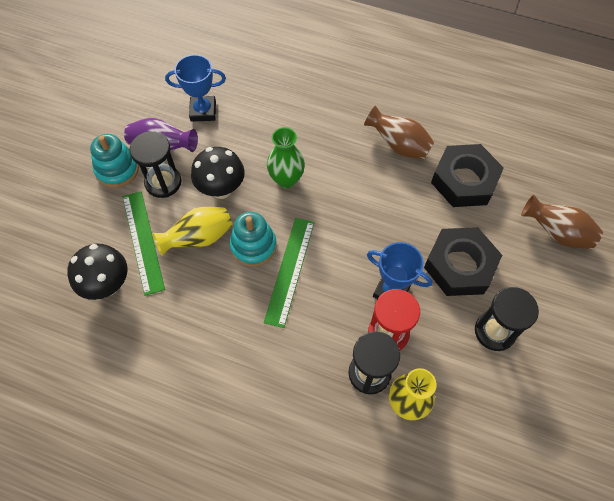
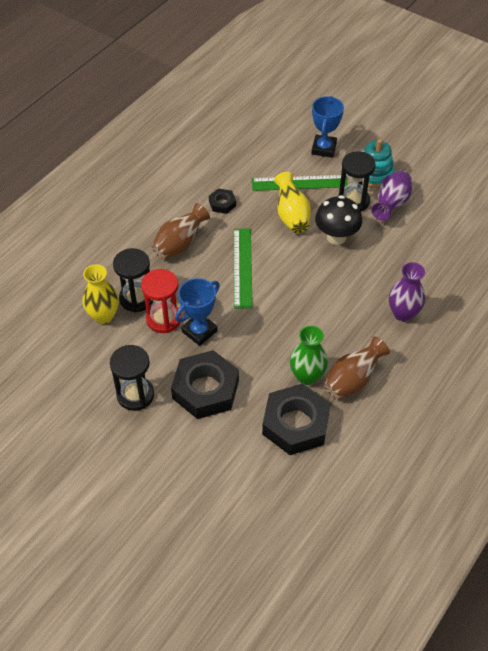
camera: 105 degrees right, 10 degrees down
(107, 285) = (267, 160): black mushroom -> none
(194, 318) = (222, 203): none -> black nut
(203, 111) = (427, 237): blue trophy -> blue trophy (323, 148)
(253, 246) = (273, 248): turquoise stacking toy -> none
(286, 179) = (335, 283): green vase -> green vase (307, 376)
(289, 270) = (243, 267): green ruler -> green ruler turned 60 degrees clockwise
(308, 118) = (403, 314): none -> purple vase
(556, 233) = (212, 485): brown vase -> brown vase (180, 244)

